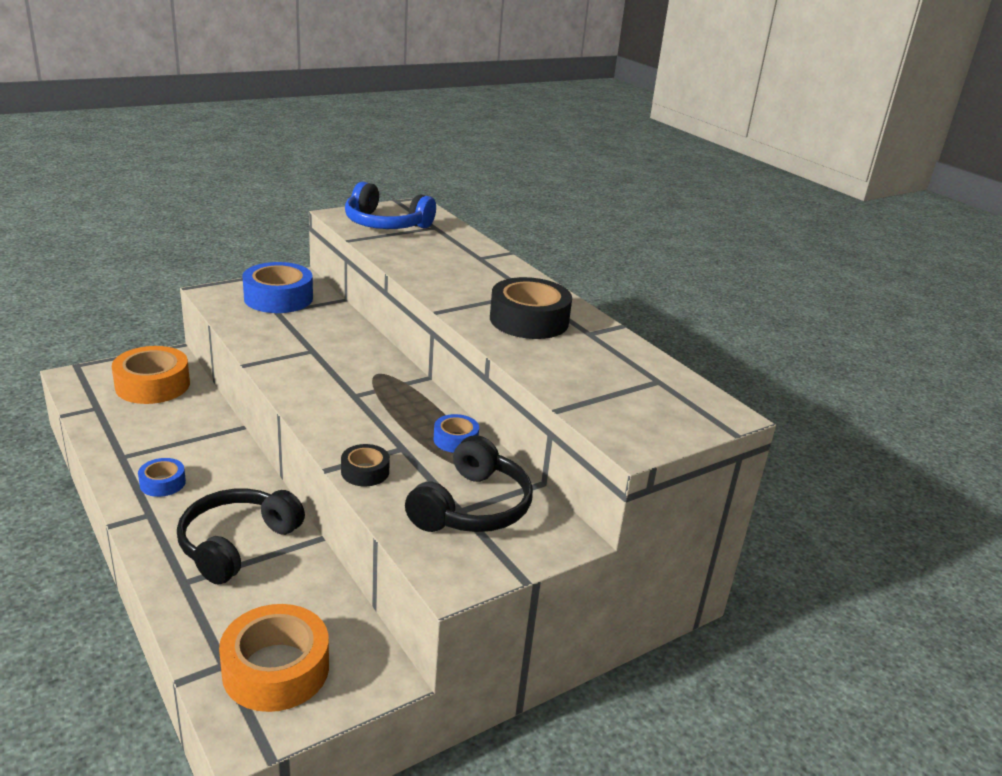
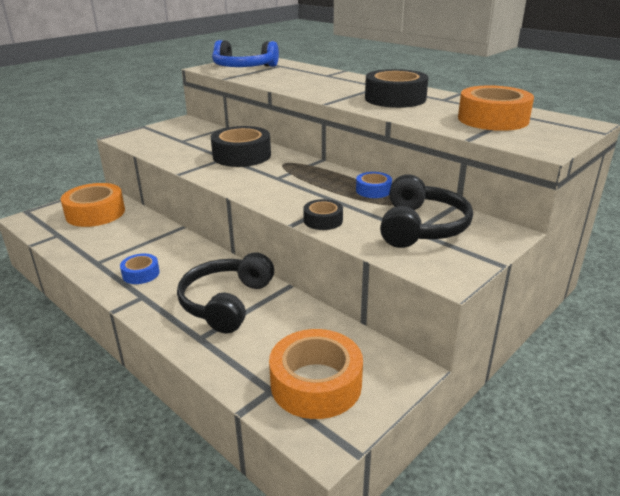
camera: 10 degrees left, 0 degrees up
(278, 298) = (177, 133): blue tape -> none
(334, 351) = (242, 155): none -> black tape
(618, 382) = (492, 119): none -> orange tape

